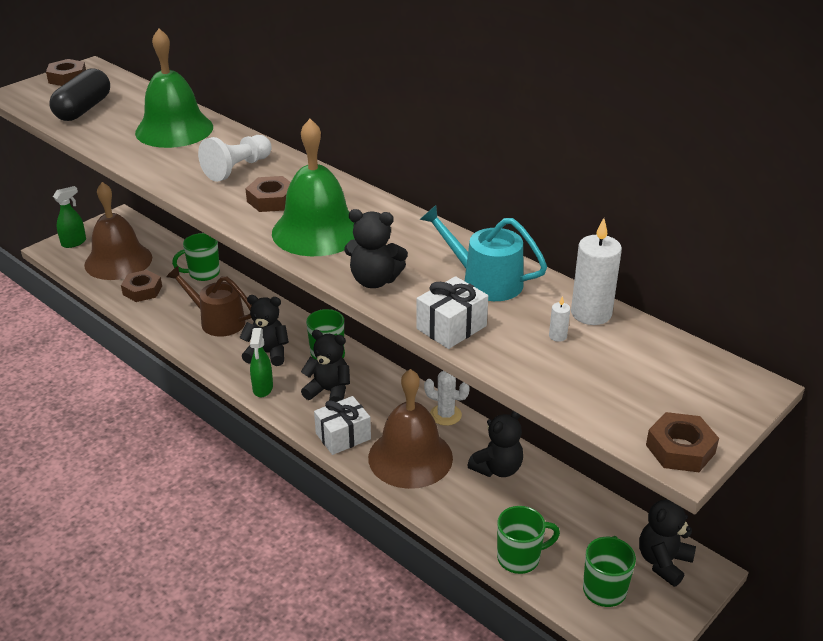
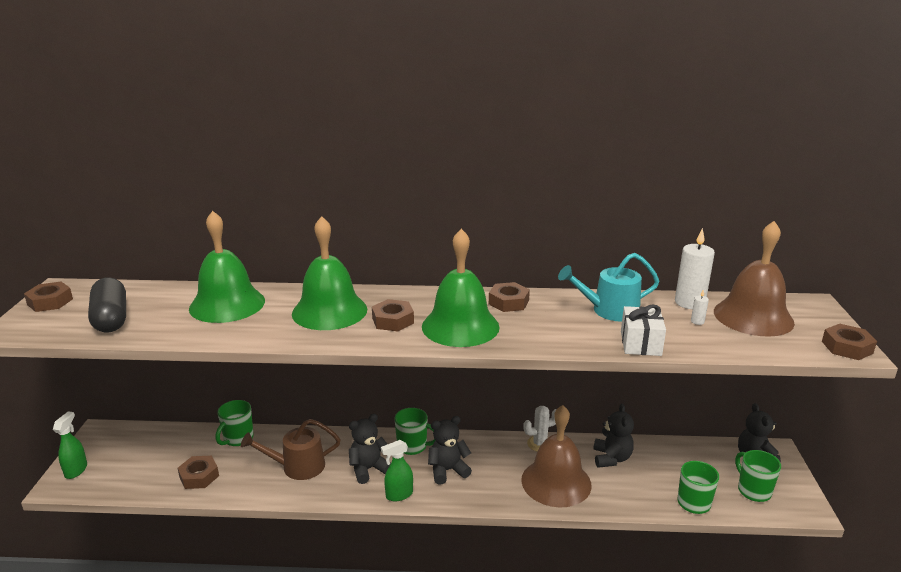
camera: 40 degrees left, 10 degrees down
(118, 261) = (143, 464): brown bell -> brown bell (753, 316)
(237, 169) = (329, 311): white pawn -> green bell
(262, 388) = (399, 495): green spray bottle -> green spray bottle turned 105 degrees clockwise
(343, 436) = (497, 494): white gift -> none
(374, 280) = (550, 338): black teddy bear -> none
(401, 228) = (508, 302): none -> brown nut

